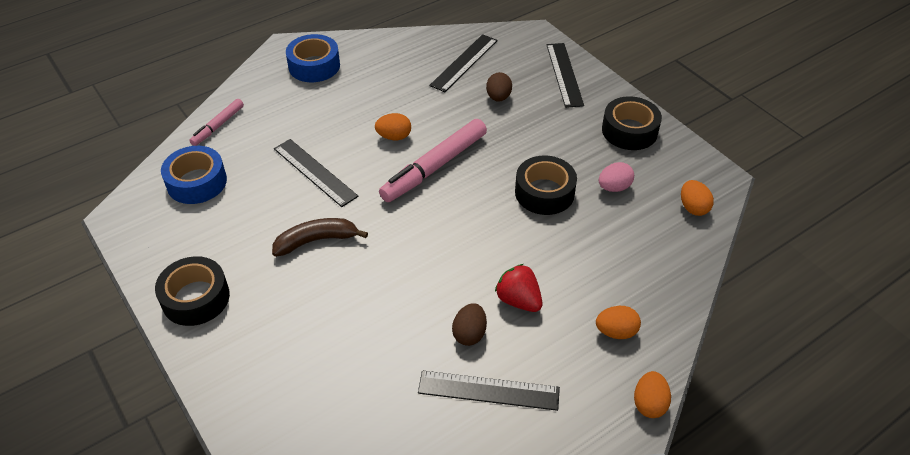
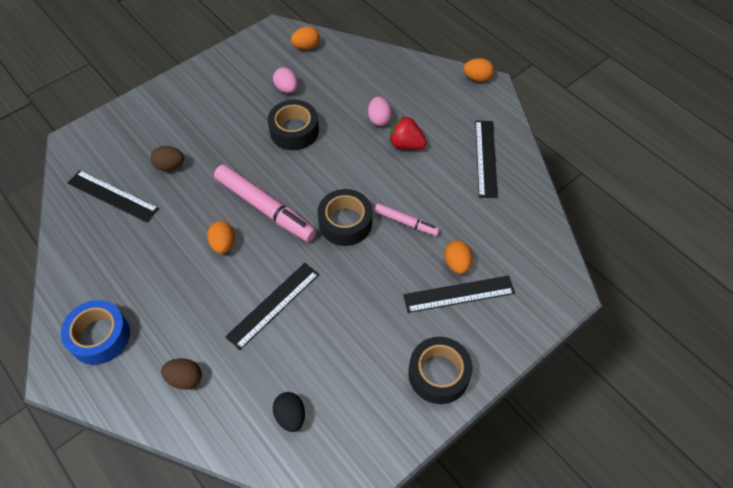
camera: 95 degrees left, 10 degrees up
(197, 182) = (290, 416): blue tape -> black egg
(218, 126) = (200, 418): pink marker -> pink marker (406, 222)
(316, 241) = (361, 288): brown banana -> none
(469, 334) = (441, 171): brown egg -> brown egg (185, 378)
(518, 300) = (406, 144): red strawberry -> red strawberry turned 75 degrees clockwise
(563, 275) = (379, 119): none -> pink egg
(564, 74) = (140, 118): black ruler -> black ruler (459, 294)
(616, 332) = (425, 92): orange egg -> orange egg (457, 263)
(629, 131) = (220, 77): black tape -> black tape (345, 223)

